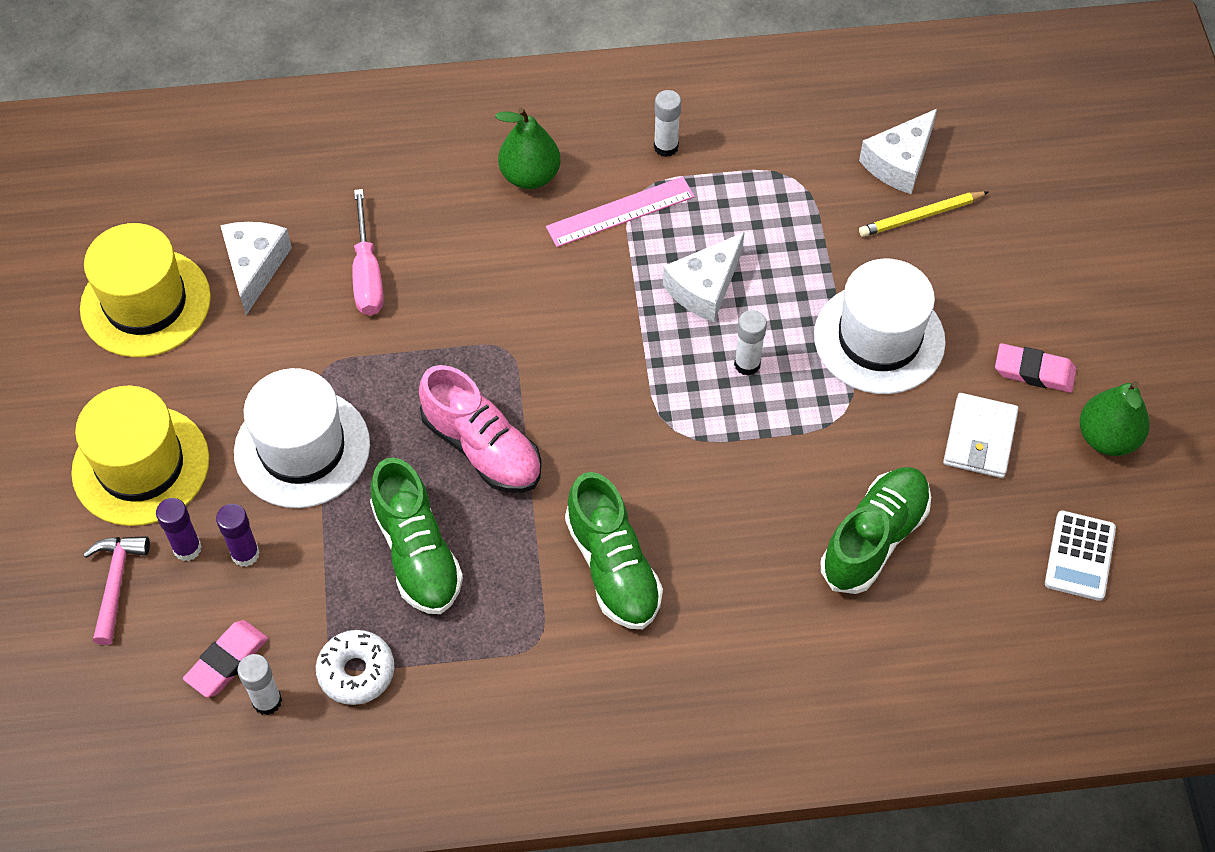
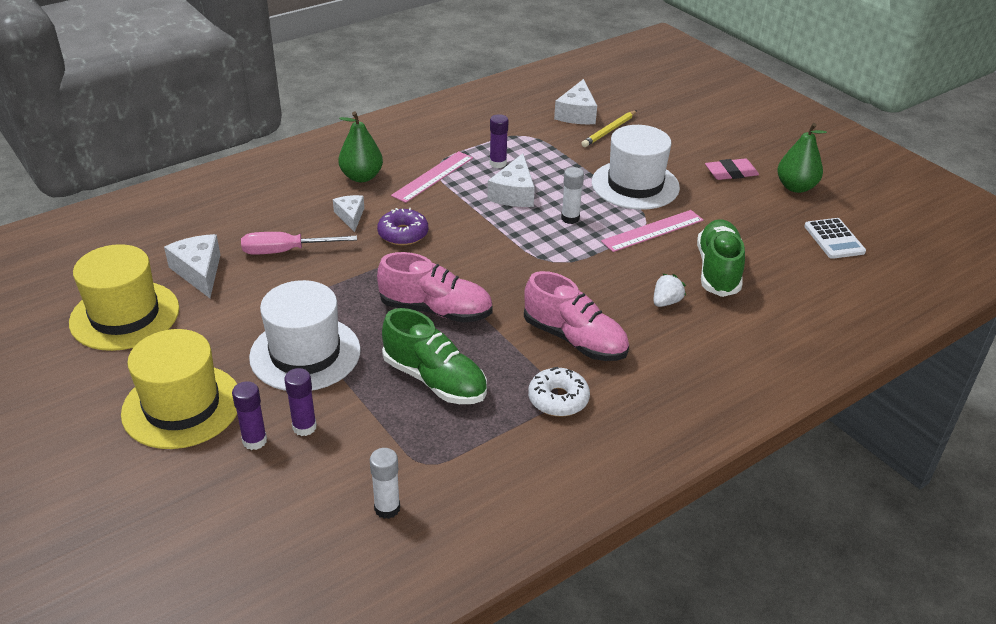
camera: 30 degrees left, 20 degrees down
(116, 583) = (208, 484): pink hammer -> none
(227, 661) = (336, 496): pink eraser -> none
(356, 672) = (443, 463): white donut -> white donut (558, 399)
(367, 273) = (286, 251): pink screwdriver -> pink screwdriver turned 120 degrees clockwise
(475, 244) = (350, 216): none -> white cheese
(520, 302) = (403, 234): none -> purple donut
(613, 567) = (574, 339): green shoe -> pink shoe
(666, 147) = (437, 143): white glue stick -> none
(721, 221) = (498, 163): none -> purple glue stick
(767, 560) = (666, 302): none -> white strawberry
(840, 432) = (652, 230): none -> pink ruler
(979, 438) = (731, 208): white wallet -> none

